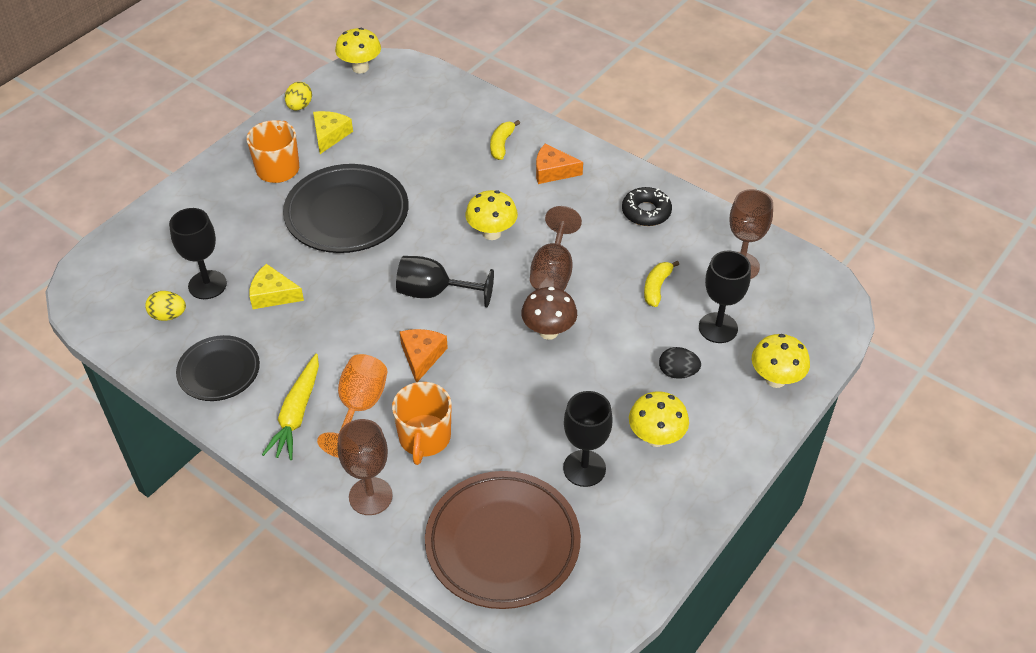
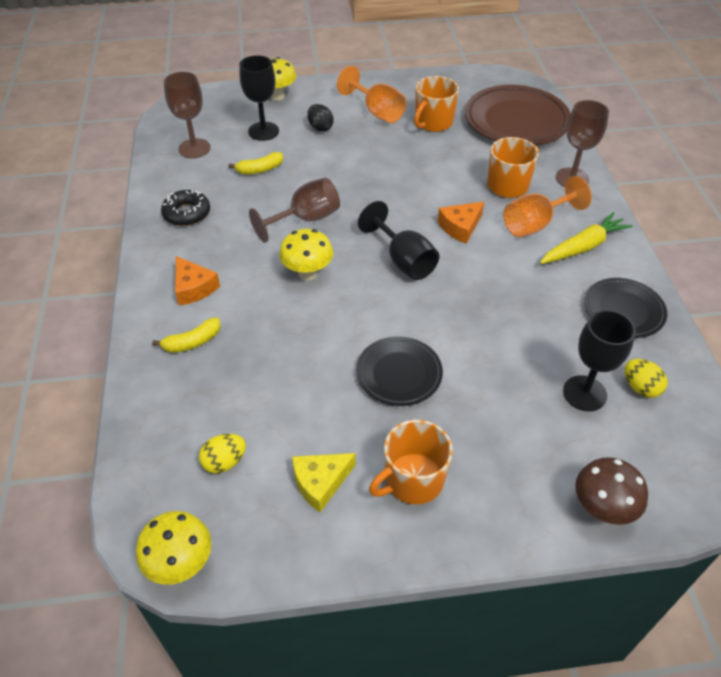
camera: 135 degrees left, 0 degrees up
(273, 295) = (531, 343): yellow cheese -> none
(299, 106) = (308, 558): yellow egg -> yellow egg (224, 462)
(347, 214) = (399, 374): black plate -> black plate, size x0.59
(548, 331) = (360, 189): brown mushroom -> brown mushroom (601, 509)
(584, 468) = (433, 122): black goblet -> orange mug
(656, 438) = (377, 112): yellow mushroom -> orange goblet

